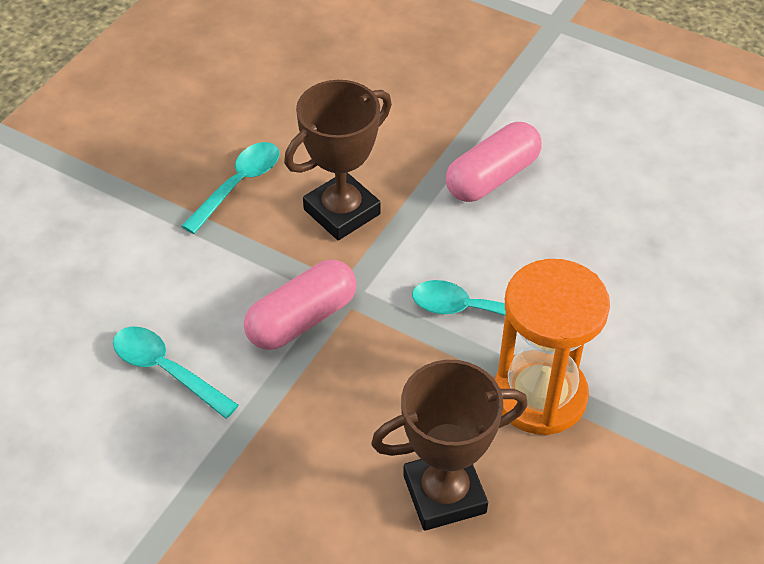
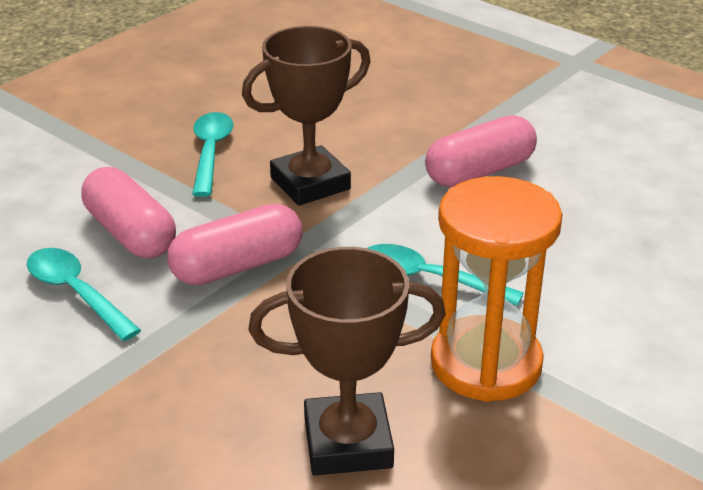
camera: 10 degrees right, 15 degrees down
(193, 294) = (130, 233): none -> pink capsule
(238, 185) = (210, 152): turquoise spoon -> turquoise spoon turned 45 degrees counterclockwise

